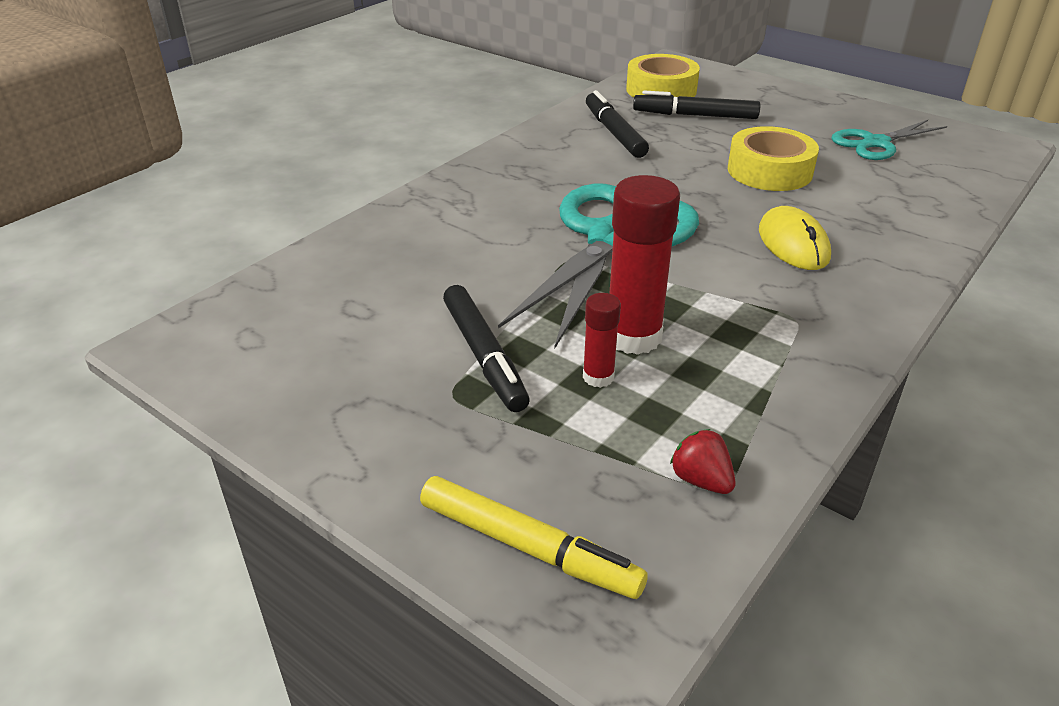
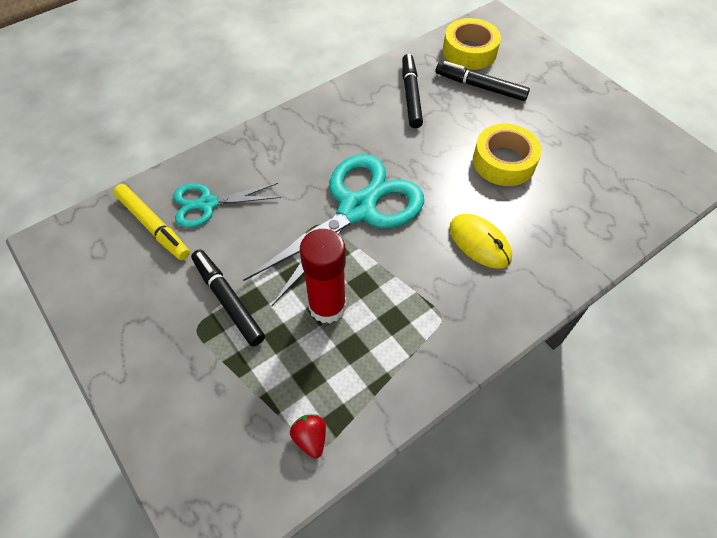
camera: 15 degrees right, 20 degrees up
(484, 356) = (228, 300): black marker -> black marker turned 150 degrees clockwise
(528, 547) = (190, 460): yellow marker -> yellow marker (153, 226)
(598, 377) = (289, 336): red glue stick -> none
(793, 243) = (479, 242): yellow mouse -> yellow mouse turned 45 degrees counterclockwise
(876, 143) = (603, 147): turquoise scissors -> turquoise scissors (208, 204)

